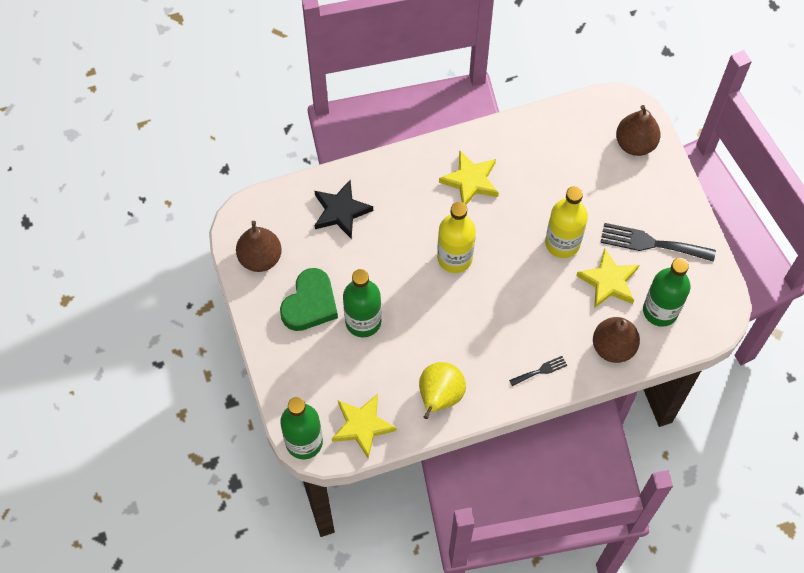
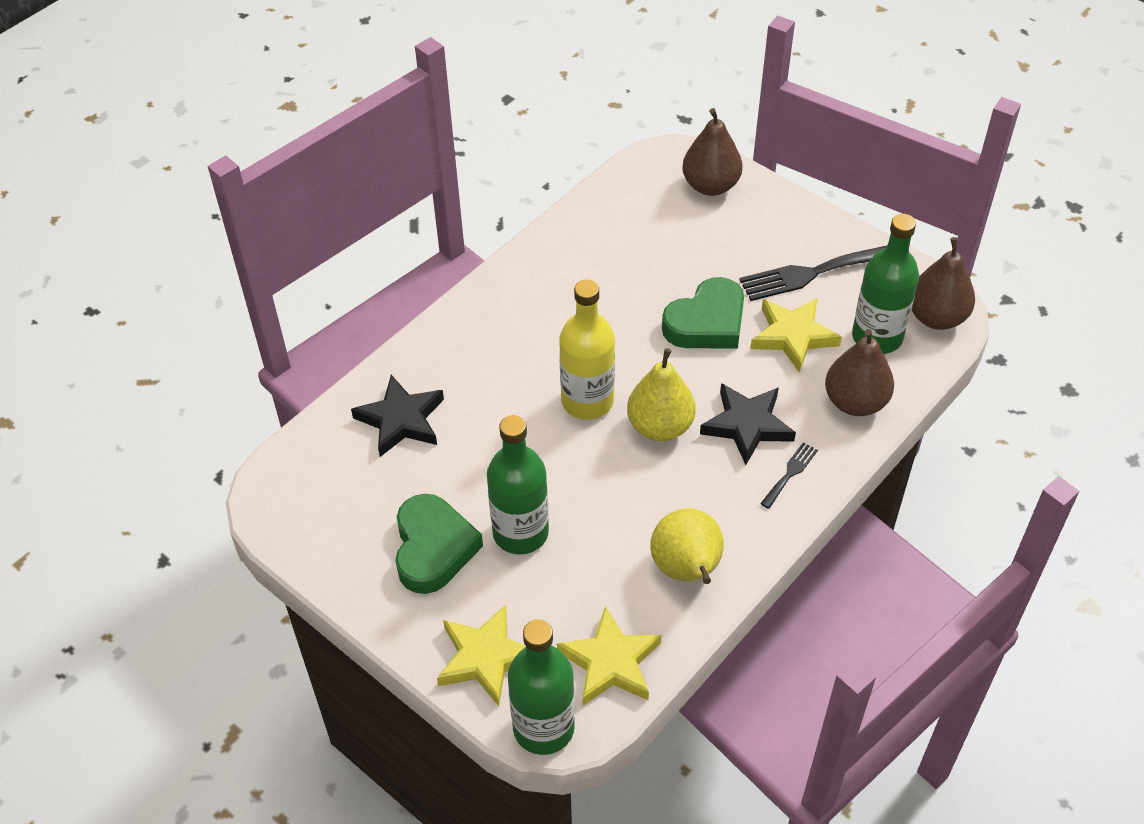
camera: 30 degrees left, 15 degrees down
(260, 257) = (325, 527): brown pear -> brown pear (936, 317)
(470, 181) = (545, 310): yellow star -> yellow star (485, 658)
(486, 298) = (660, 426): none -> yellow pear
(537, 326) = (747, 425): none -> black star
(562, 243) = (707, 322): yellow bottle -> green heart

